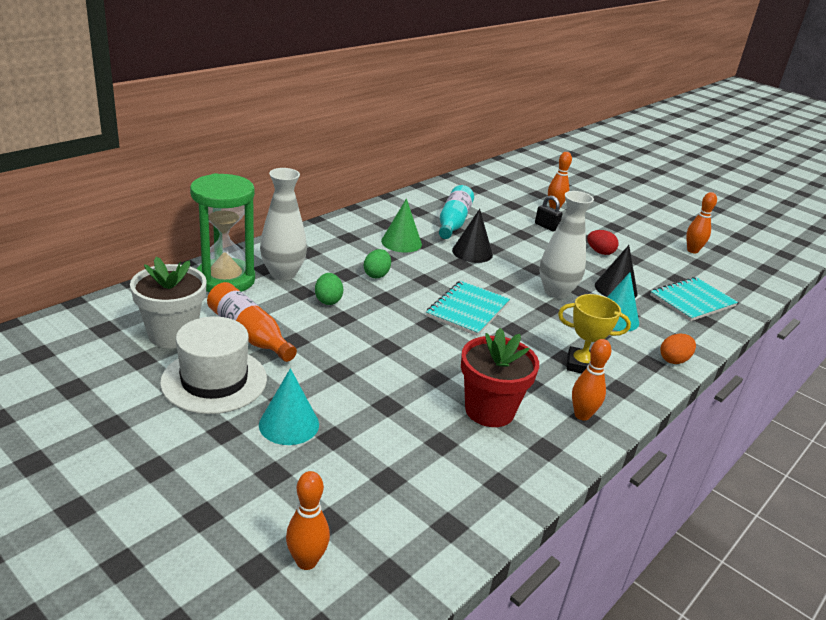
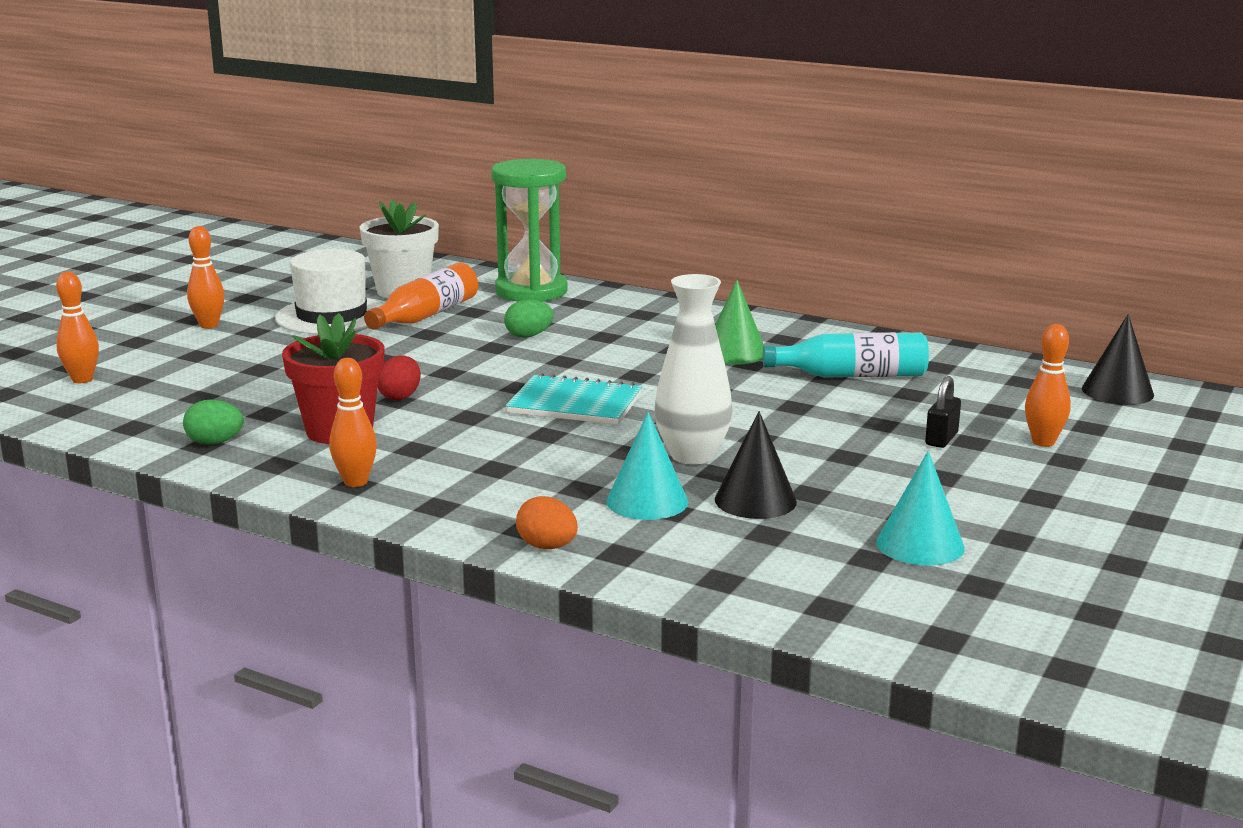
camera: 80 degrees right, 10 degrees down
(283, 273) = (572, 310): white vase -> none
(289, 424) = (272, 350): turquoise cone -> turquoise cone (920, 544)
(376, 275) = (620, 350): green egg -> green egg (215, 442)
(472, 252) = (759, 394): black cone -> black cone (1117, 391)
(581, 365) = (481, 479): yellow trophy -> none
(600, 252) = (893, 485): red egg -> red egg (400, 396)
(692, 250) = (1038, 577): orange bowling pin -> orange bowling pin (209, 325)
(692, 301) = (785, 569): turquoise notebook -> none

